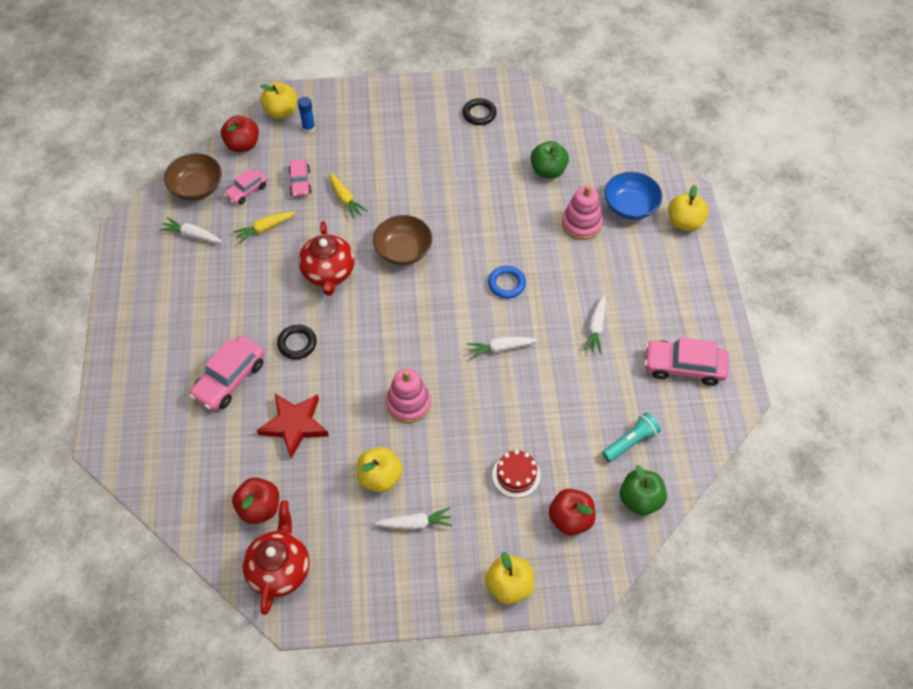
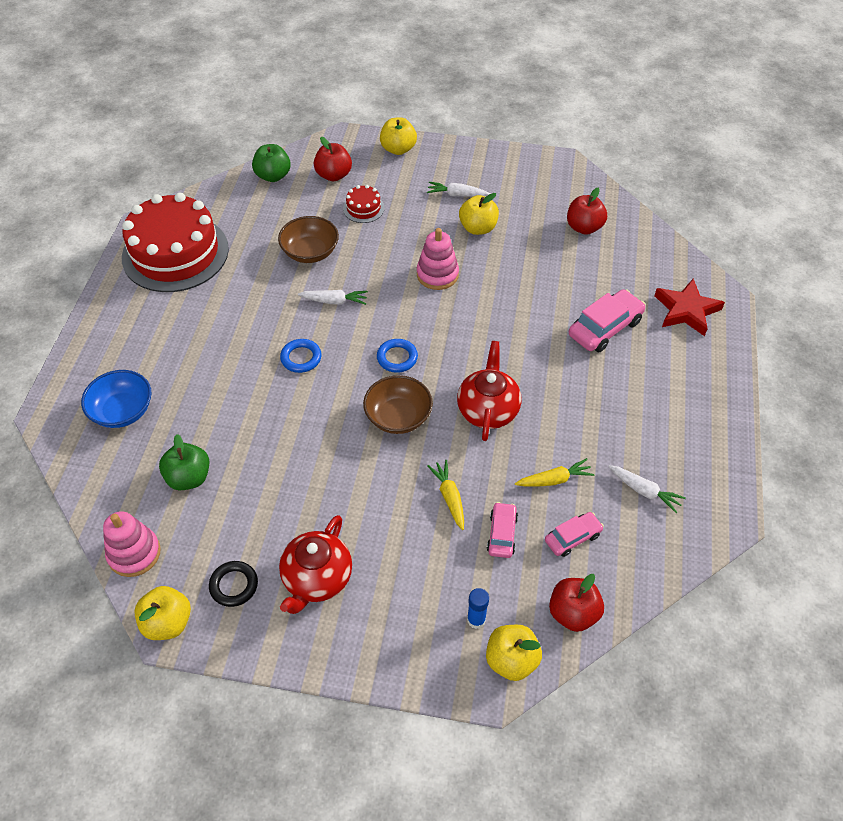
camera: 165 degrees left, 5 degrees down
(197, 188) = (638, 557): brown bowl -> brown bowl (310, 252)
(280, 569) = (571, 188): red teapot -> red teapot (317, 579)
(294, 425) = (546, 278): red star -> red star (686, 310)
(297, 343) = (534, 346): black ring -> none
(421, 303) = (397, 358): none -> blue ring
(581, 224) = (188, 403): pink stacking toy -> pink stacking toy (134, 553)
(596, 328) = (235, 299): white carrot -> none
(630, 441) = (257, 211): turquoise flashlight -> none
(684, 222) = (77, 380): yellow apple -> yellow apple (168, 623)
(684, 367) = (175, 253): pink car -> red cake

